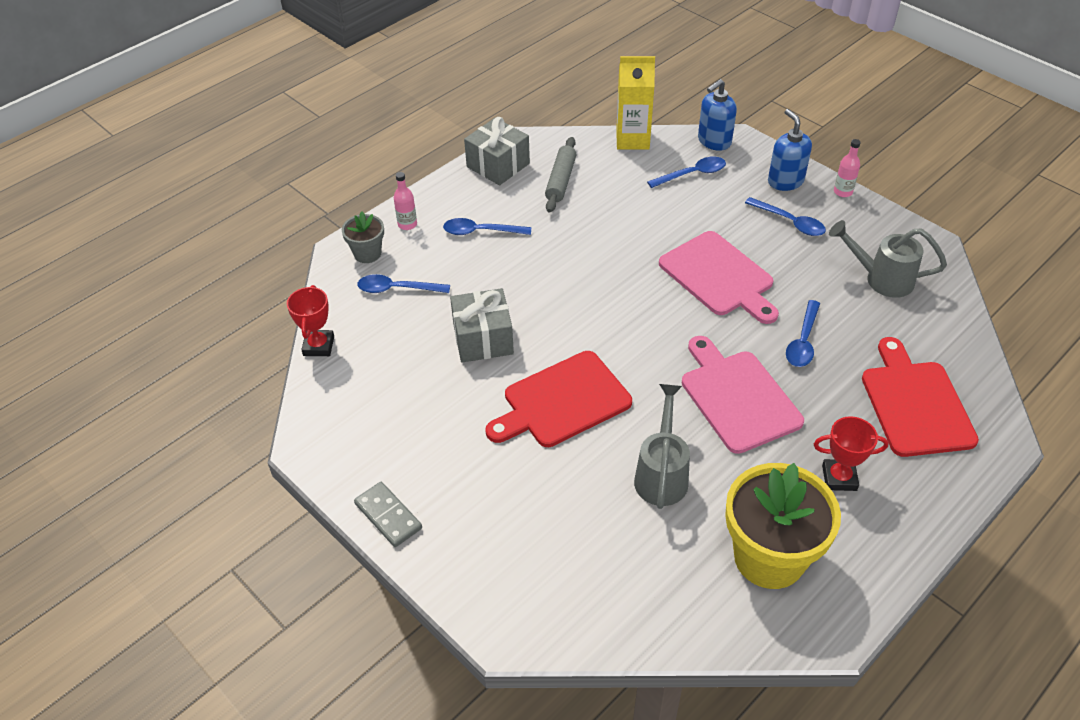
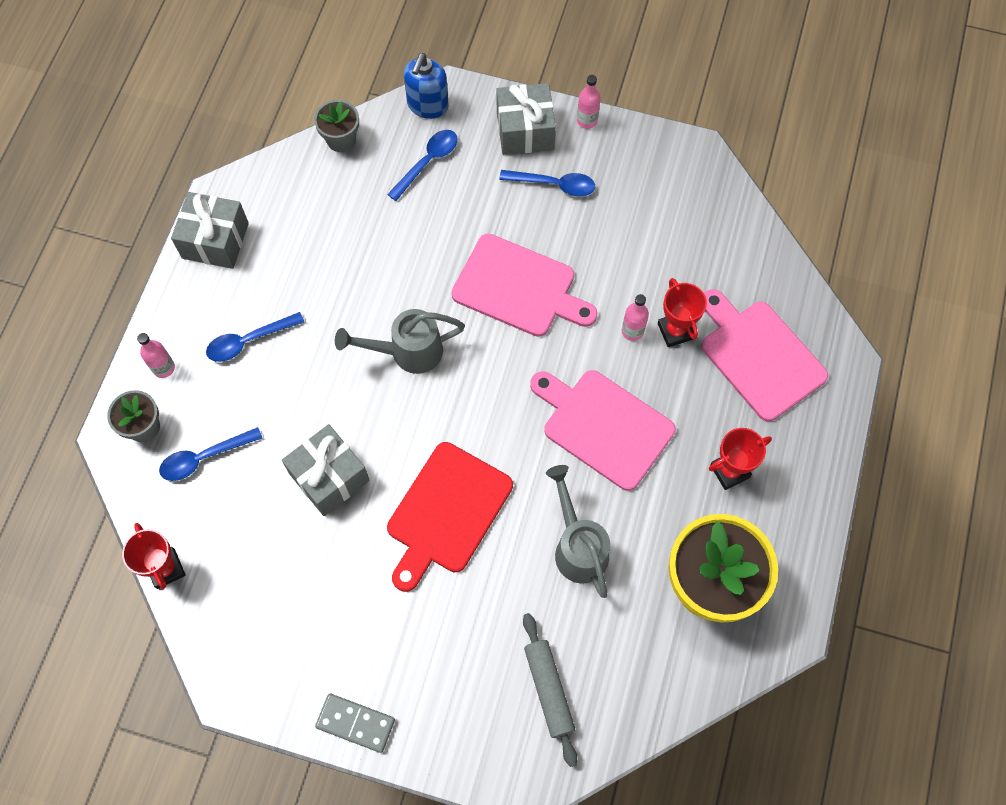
camera: 30 degrees left, 20 degrees up
(561, 180) = (295, 232): grey rolling pin -> grey rolling pin (549, 689)
(632, 139) = (341, 139): yellow carton -> grey flower pot
(785, 181) = (525, 130): blue soap dispenser -> grey gift
(803, 341) = (632, 331): blue spoon -> pink bottle
(843, 356) = (675, 331): none -> red trophy
(881, 279) = (669, 219): grey watering can -> grey watering can (407, 352)
(915, 404) = (759, 356): red cutting board -> pink cutting board

